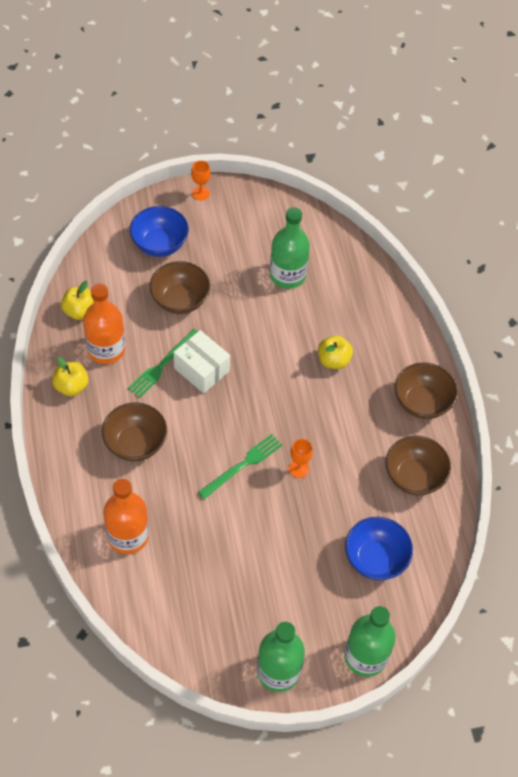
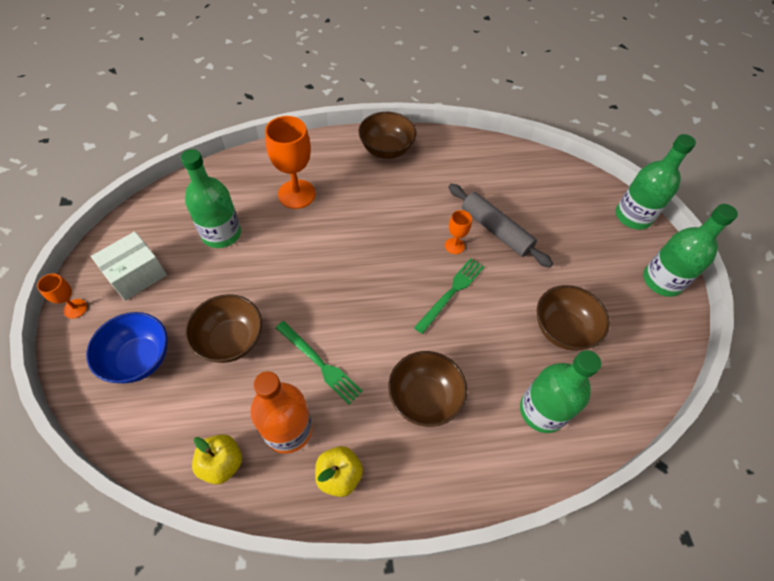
camera: 85 degrees left, 0 degrees up
(128, 536) = (542, 410): orange bottle -> green bottle
(201, 369) = (331, 323): white box -> white box (136, 275)
(242, 465) = (451, 292): green fork -> green fork turned 75 degrees clockwise
(324, 508) = (495, 230): none -> grey rolling pin
(333, 360) = (334, 206): yellow apple -> none
(344, 327) = (296, 194): none -> orange goblet
(375, 559) = (542, 199): blue bowl -> none
(414, 476) = (461, 164): brown bowl -> brown bowl (562, 329)

